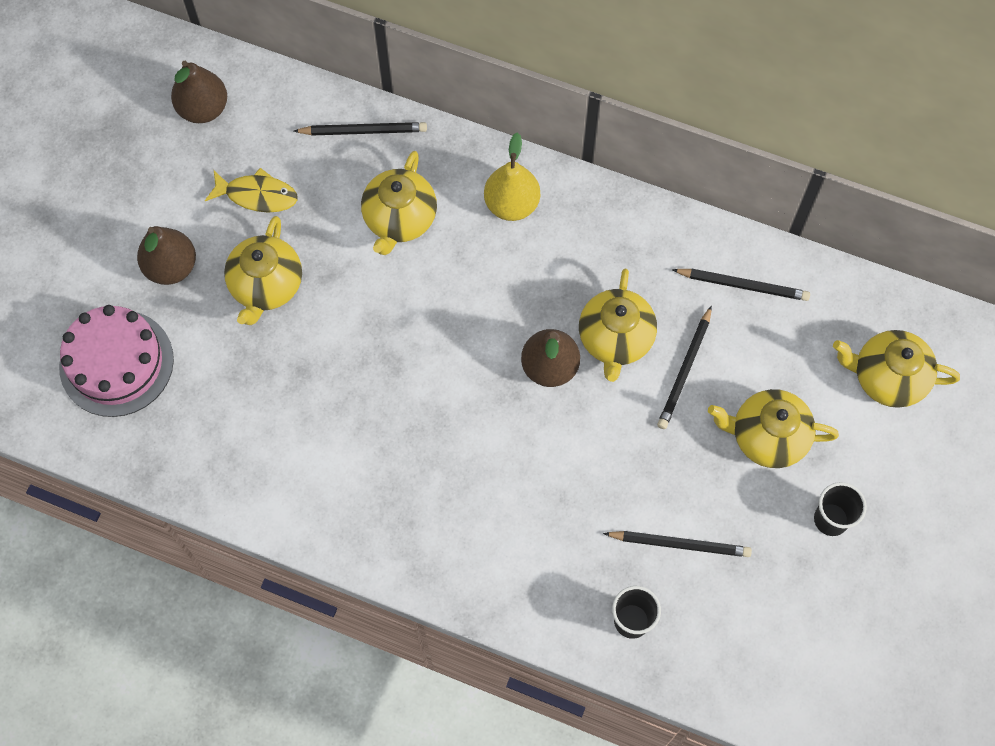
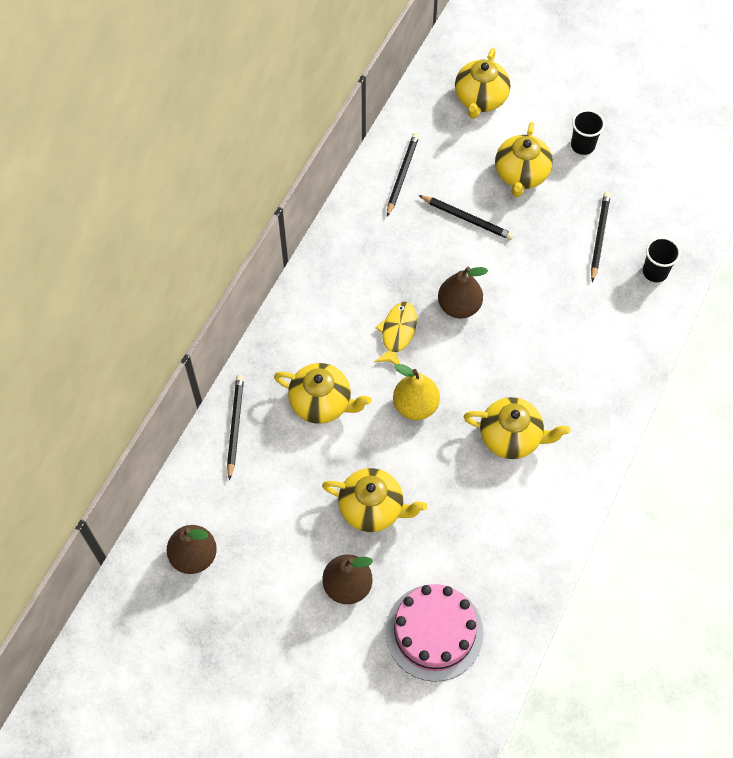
camera: 85 degrees left, 5 degrees down
(257, 195) = (286, 513): yellow fish -> yellow fish (397, 333)
(511, 204) = (317, 320): yellow pear -> yellow pear (415, 406)
(615, 339) = (439, 260): yellow teapot -> yellow teapot (511, 437)

